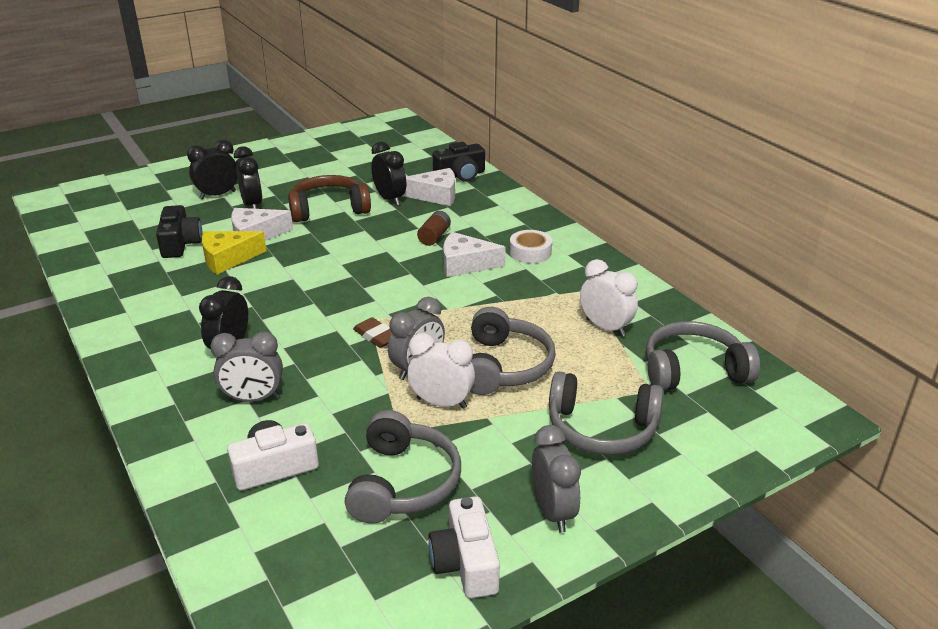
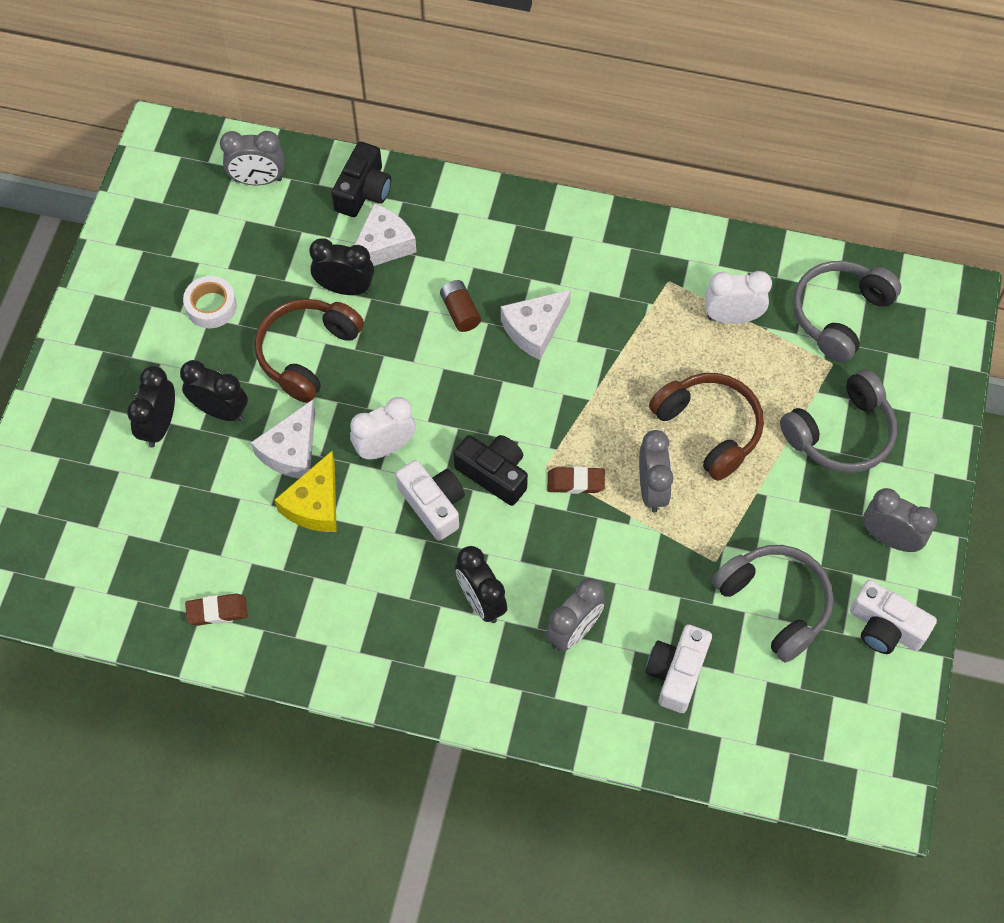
camera: 45 degrees left, 30 degrees up
(109, 266) = (217, 611): none -> brown eraser
(180, 243) = (236, 524): black camera -> black camera (494, 474)
(282, 295) = (433, 504): none -> white camera
(415, 149) = (258, 180): none -> grey clock
(441, 403) = (711, 508): white clock -> white clock (385, 448)
(504, 366) = (709, 428): grey headphones -> brown headphones
(530, 252) = (569, 265): white tape -> white tape (211, 306)

